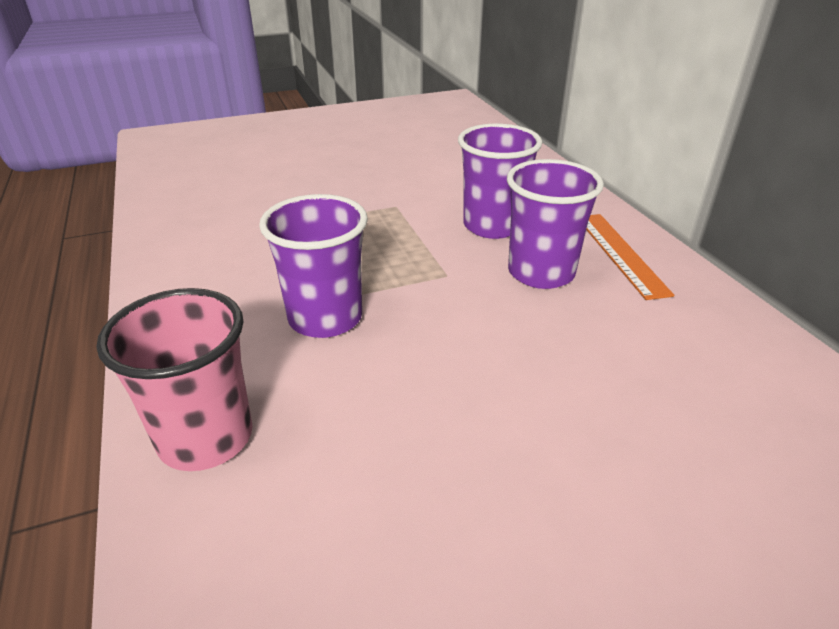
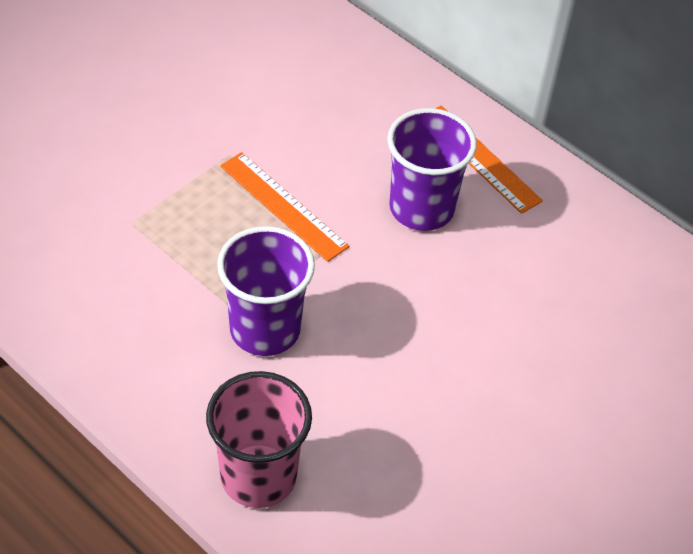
camera: 30 degrees left, 15 degrees up
(413, 243) = (283, 206): none -> orange ruler
(492, 226) = (346, 155): purple cup -> none

